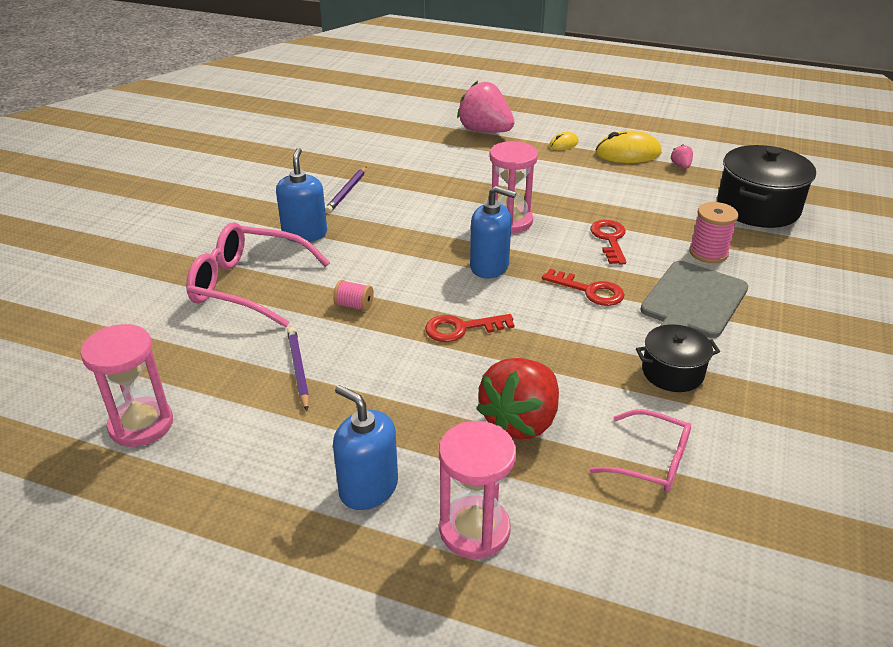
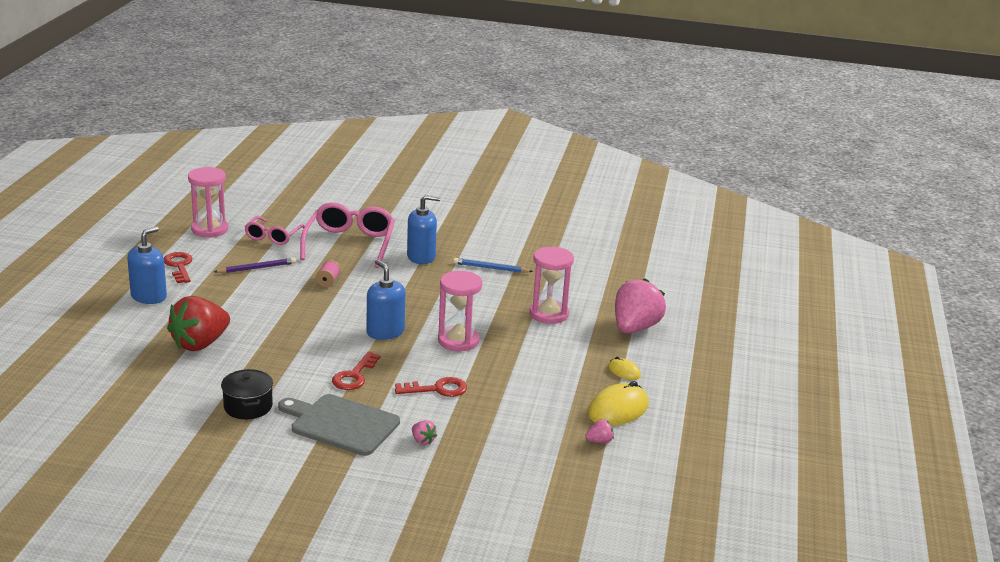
camera: 80 degrees right, 10 degrees down
(347, 192) = (490, 268): purple pencil -> blue pencil
(461, 328) = (301, 322): red key -> red key (179, 266)
(474, 530) = (110, 329): pink hourglass -> pink hourglass (548, 314)
(489, 266) = (385, 332): blue soap dispenser -> blue soap dispenser turned 135 degrees clockwise
(520, 421) = (200, 344): red strawberry -> red strawberry turned 75 degrees counterclockwise
(628, 153) = (618, 409): yellow mouse -> yellow mouse turned 60 degrees clockwise
(651, 461) = (156, 390): pink glasses -> pink glasses (273, 236)
(708, 253) = (422, 441): pink spool -> pink strawberry
(758, 208) = (518, 482): black pot -> none

